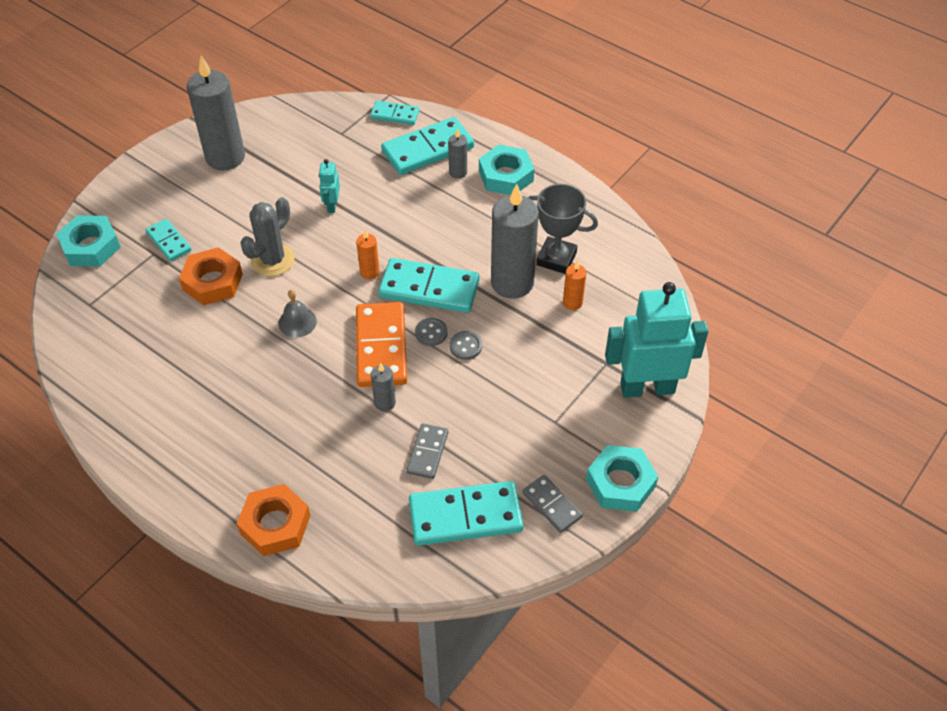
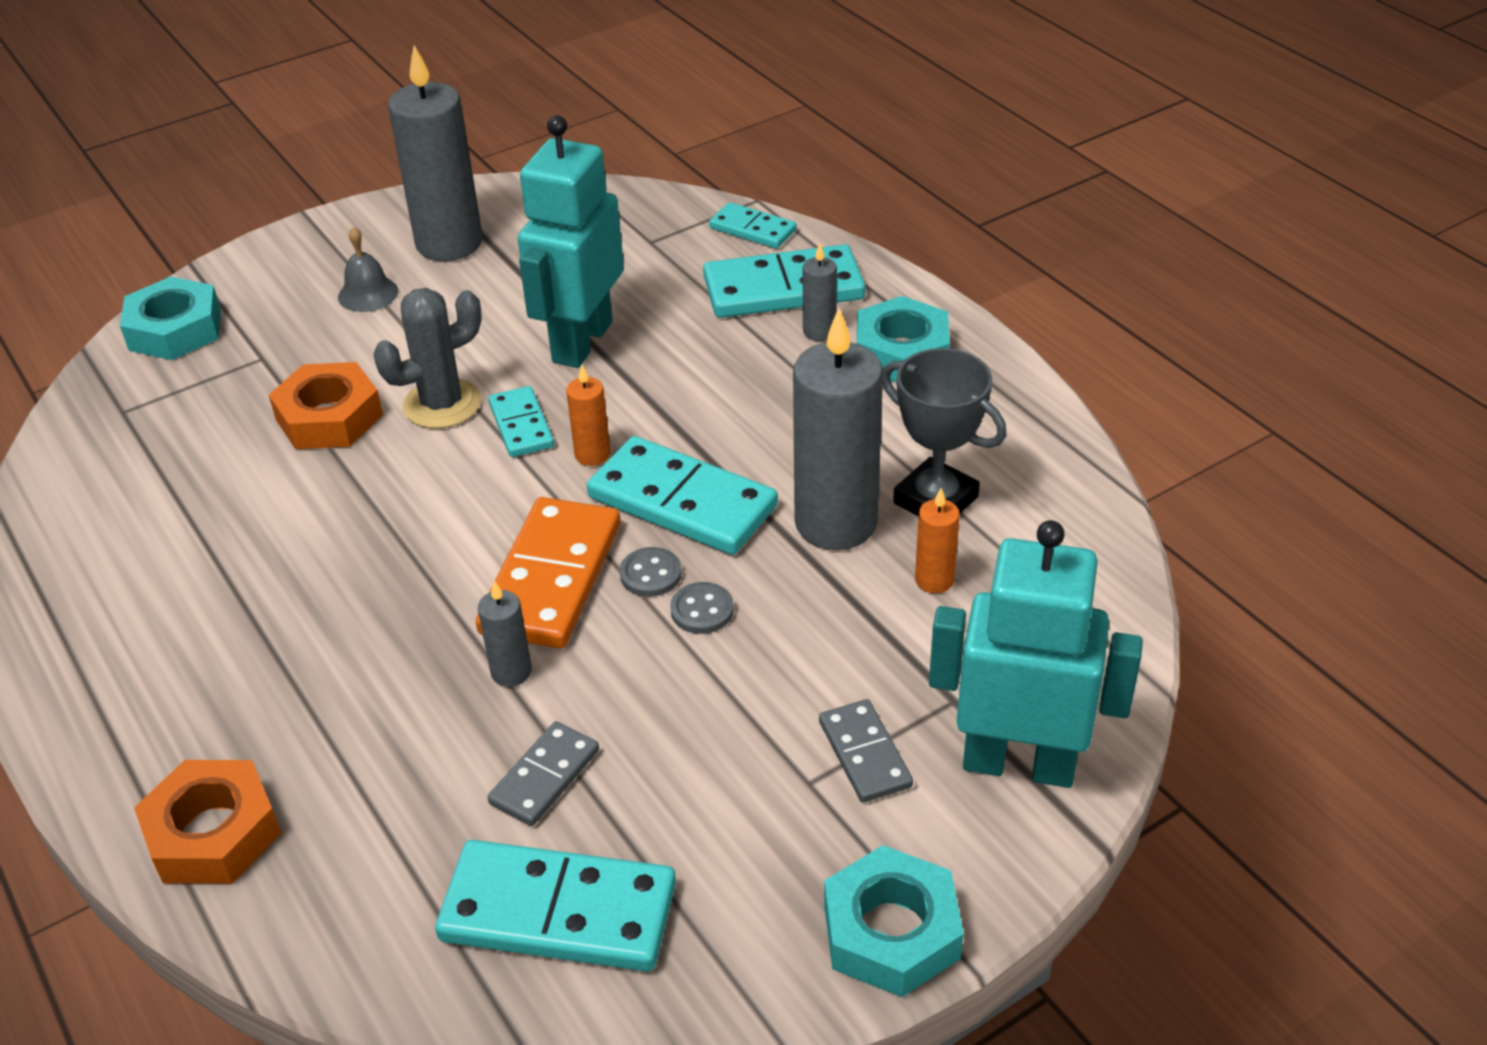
camera: 20 degrees right, 10 degrees down
(169, 242) = (295, 345): turquoise domino -> turquoise domino (521, 425)
(297, 322) = (431, 507): grey bell -> grey bell (368, 294)
(332, 205) = (581, 342): turquoise robot -> turquoise robot, size x2.29
(552, 505) = (735, 937): grey domino -> grey domino (865, 754)

